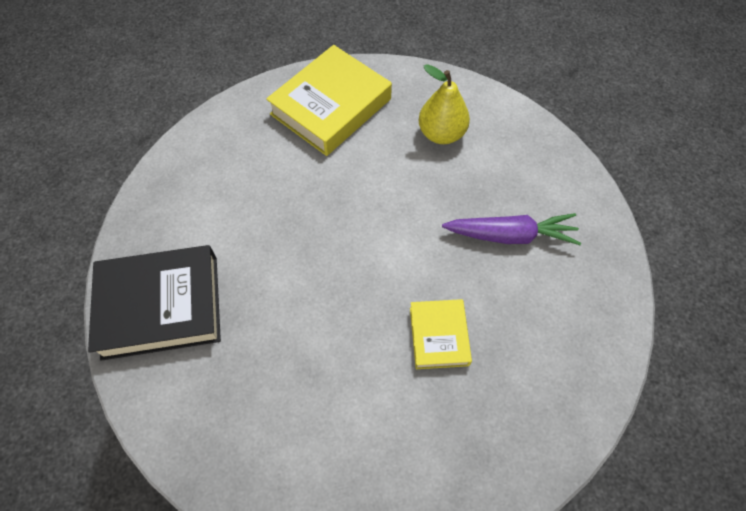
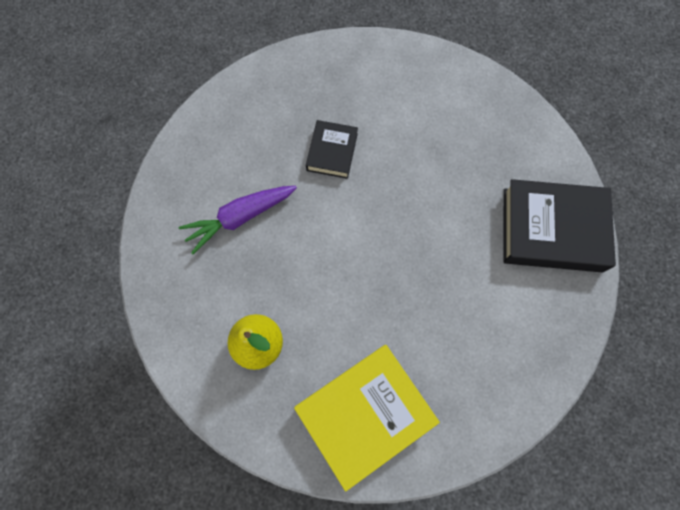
camera: 165 degrees left, 10 degrees up
(439, 336) = (332, 152): yellow book -> black book
(511, 235) = (240, 218): purple carrot -> purple carrot turned 45 degrees counterclockwise

